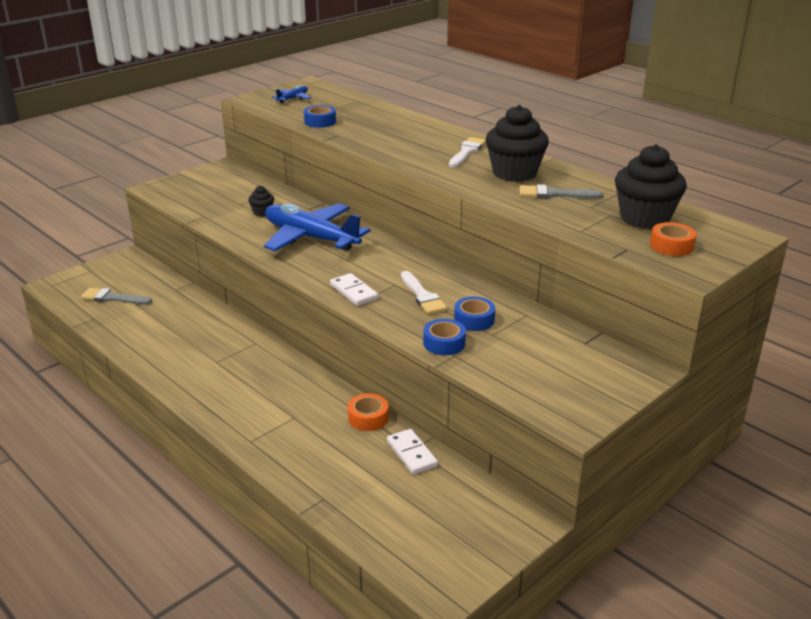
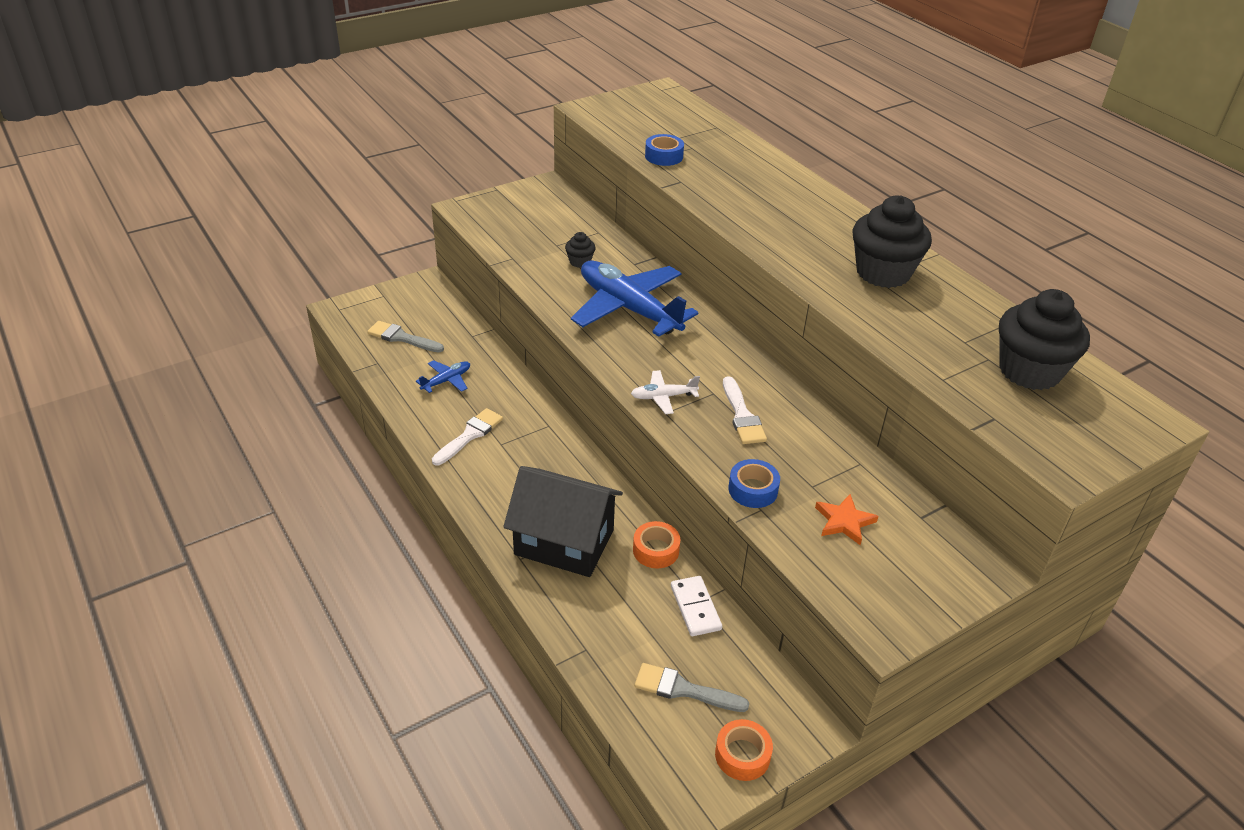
camera: 10 degrees right, 10 degrees up
(287, 423) = (564, 542): none -> black house
(293, 98) = (639, 113): blue plane -> blue plane (446, 380)
(354, 292) = (663, 397): white domino -> white plane
(467, 152) = (832, 229): white brush -> white brush (470, 435)
(474, 320) = (795, 461): blue tape -> none
(524, 354) = (844, 521): none -> orange star
(554, 194) = (924, 315): grey brush -> grey brush (684, 689)
(671, 246) = (1052, 422): orange tape -> orange tape (742, 755)

